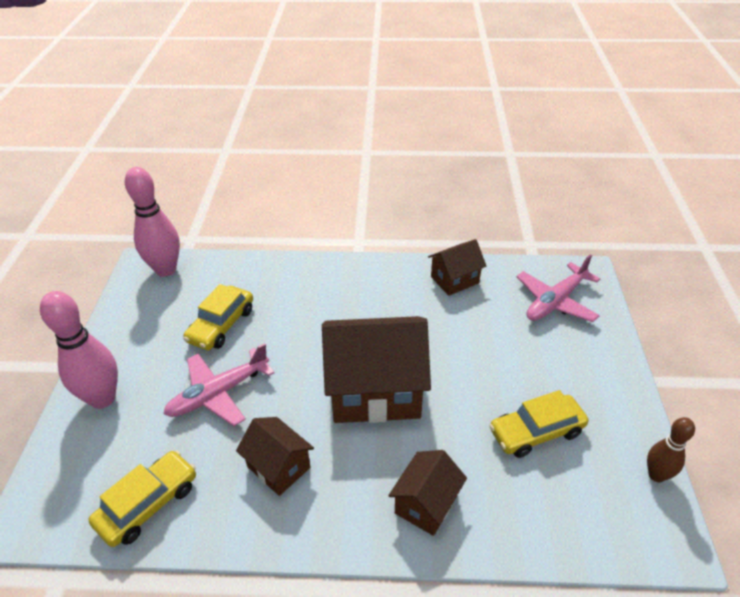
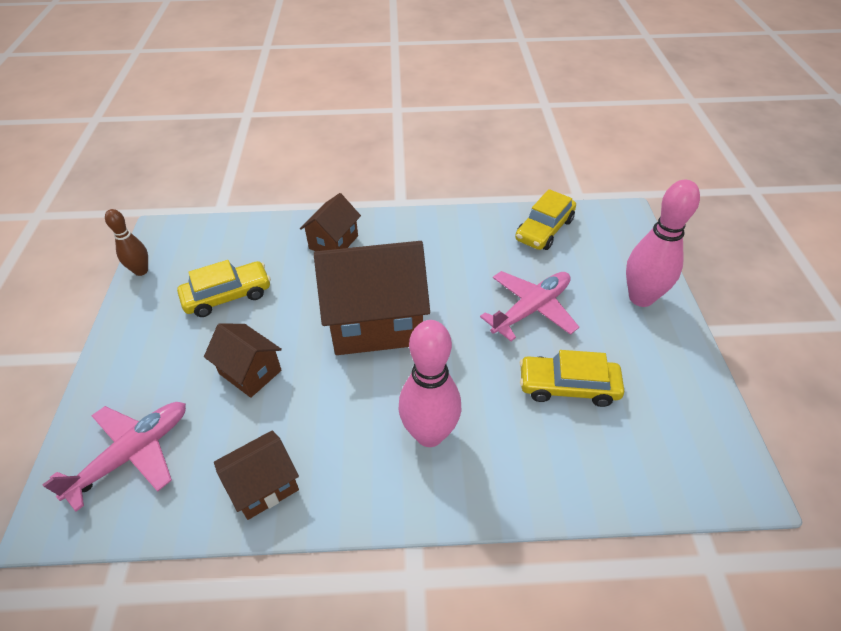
camera: 175 degrees right, 5 degrees up
(166, 270) = (699, 476): pink bowling pin -> pink bowling pin (429, 434)
(221, 325) = (568, 386): yellow car -> yellow car turned 105 degrees counterclockwise
(278, 467) = (453, 257): brown house -> brown house (250, 372)

